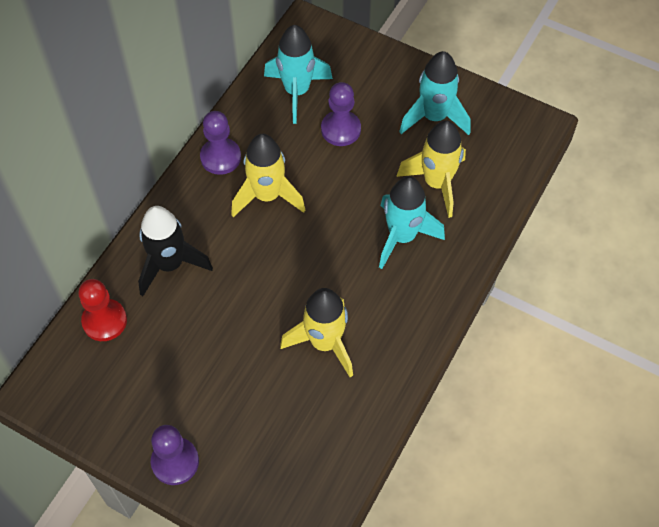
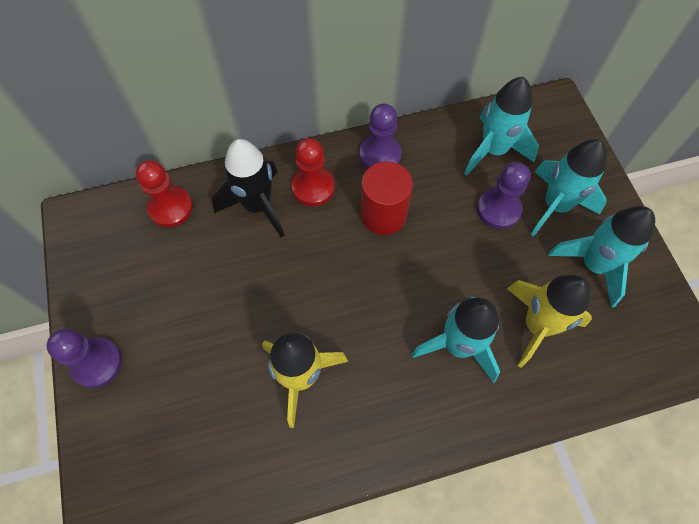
camera: 45 degrees right, 5 degrees up
(197, 219) = (313, 187): none -> red pawn
(267, 196) = (383, 214): yellow rocket -> red cylinder
(374, 97) = (555, 205): none -> turquoise rocket

